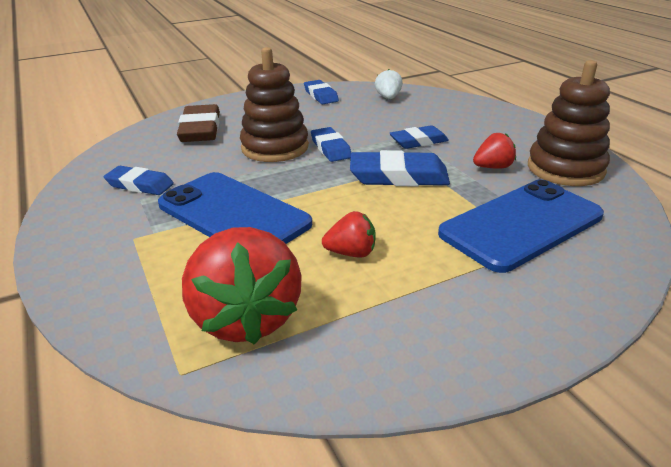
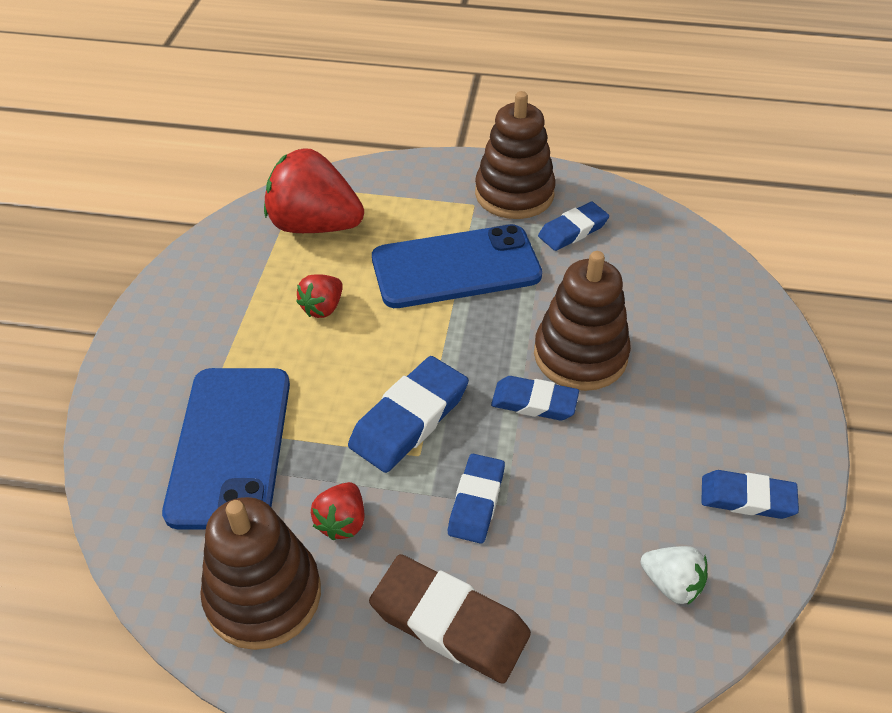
camera: 125 degrees right, 15 degrees up
(102, 224) = (514, 194): none -> brown stacking toy
(200, 129) = (694, 315): brown eraser -> brown eraser (449, 622)

